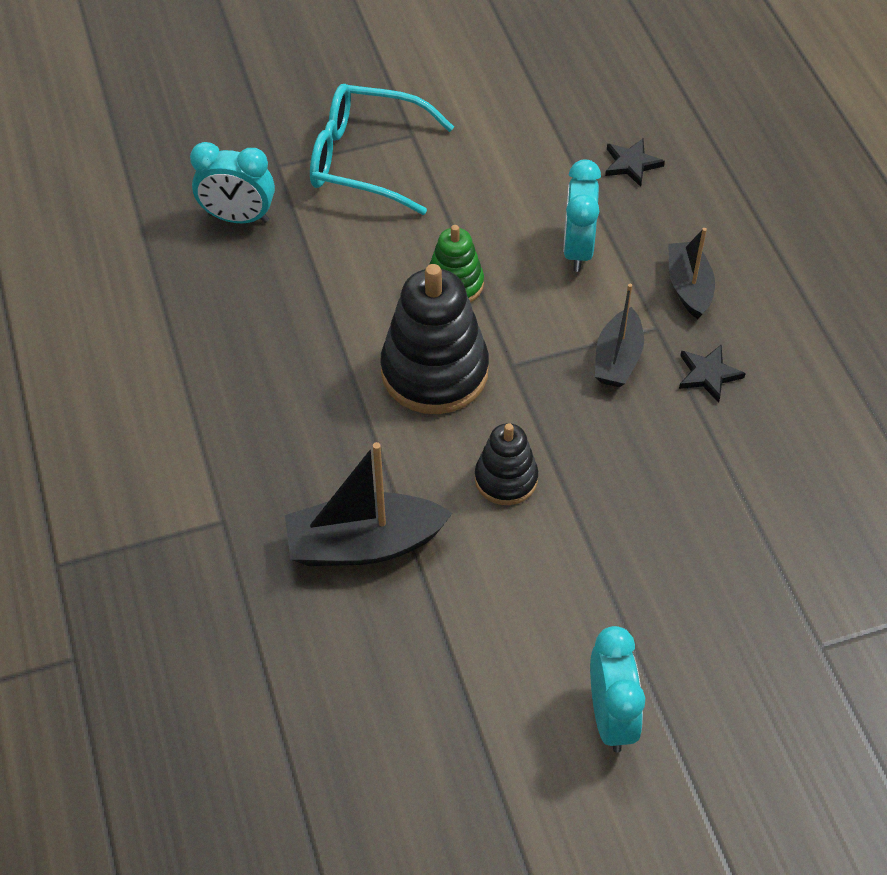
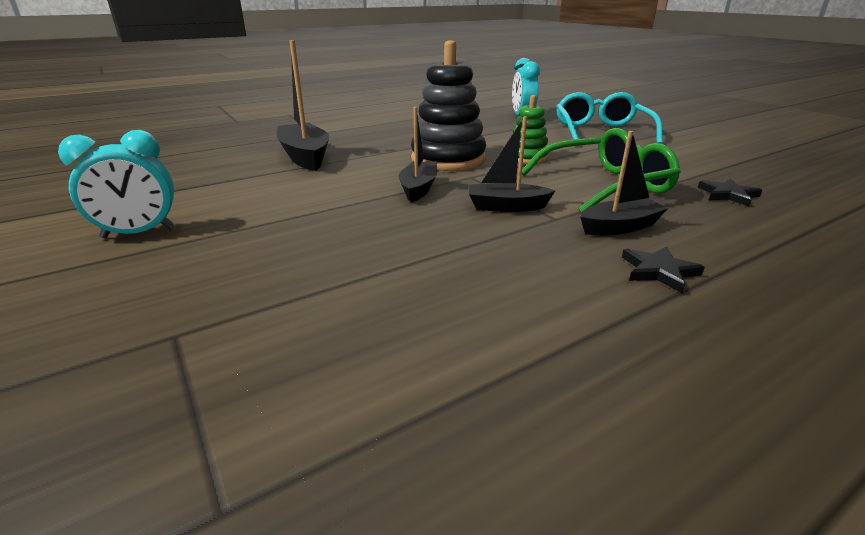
camera: 75 degrees right, 25 degrees down
(506, 479) = (366, 183): black stacking toy -> none
(541, 427) = (418, 189): none -> black boat
(577, 249) = (605, 185): turquoise clock -> green glasses
(708, 374) = (521, 244): black star -> black star (659, 271)

